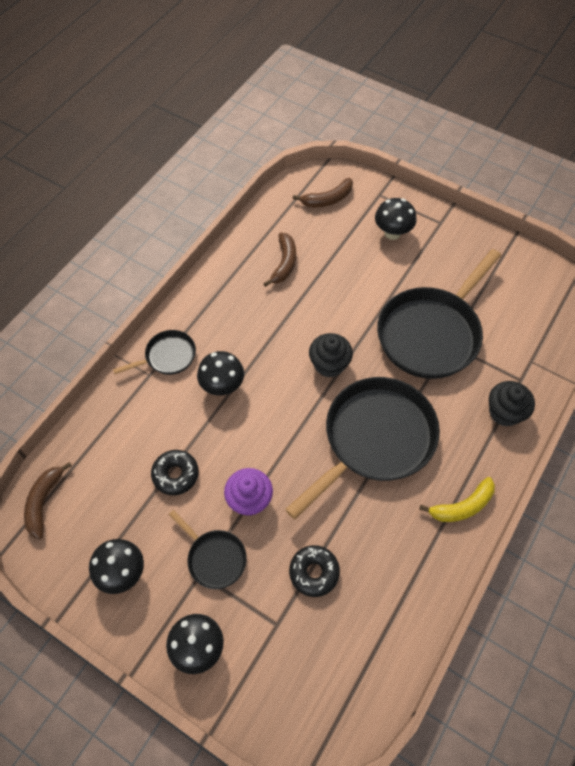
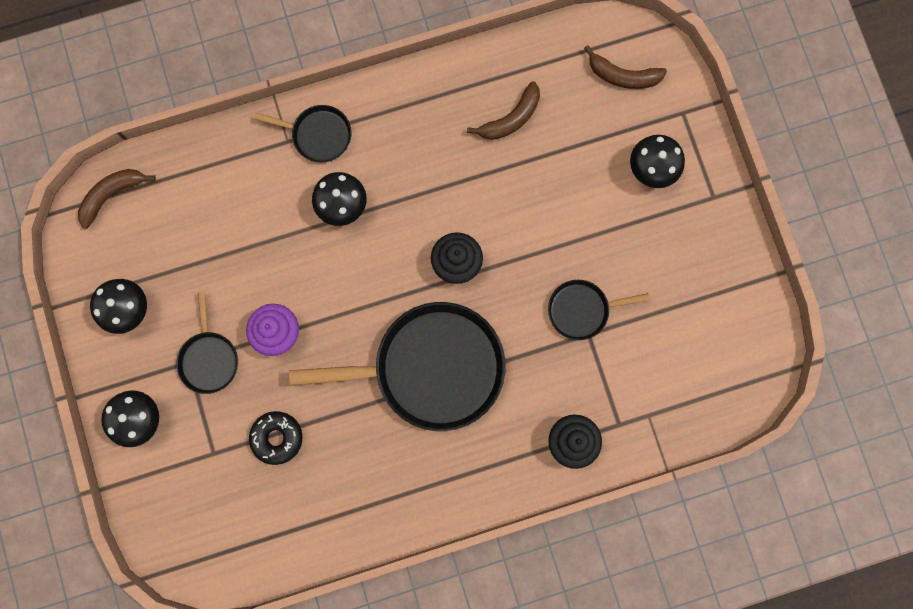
camera: 40 degrees right, 20 degrees up
(175, 475) = (235, 259): black donut -> none
(431, 333) = (582, 310): black pan -> black pan, size x0.48
(462, 506) = (448, 489): yellow banana -> none

